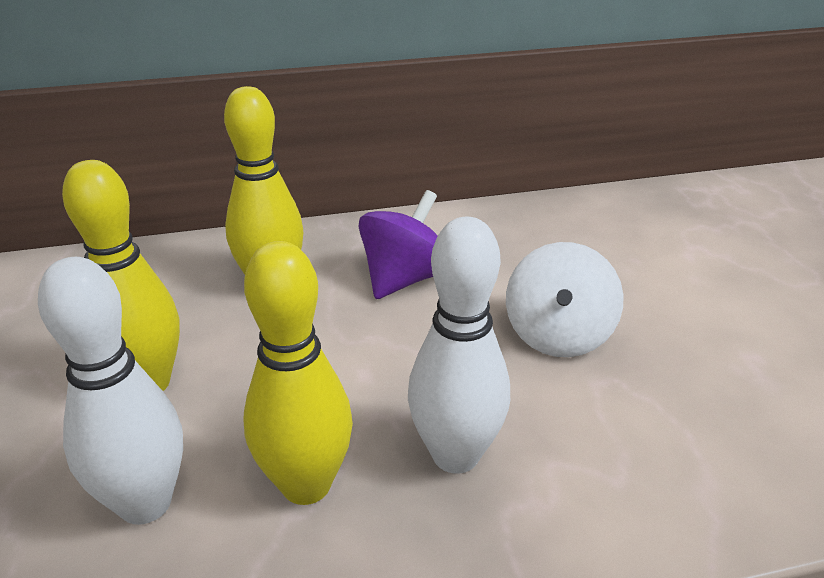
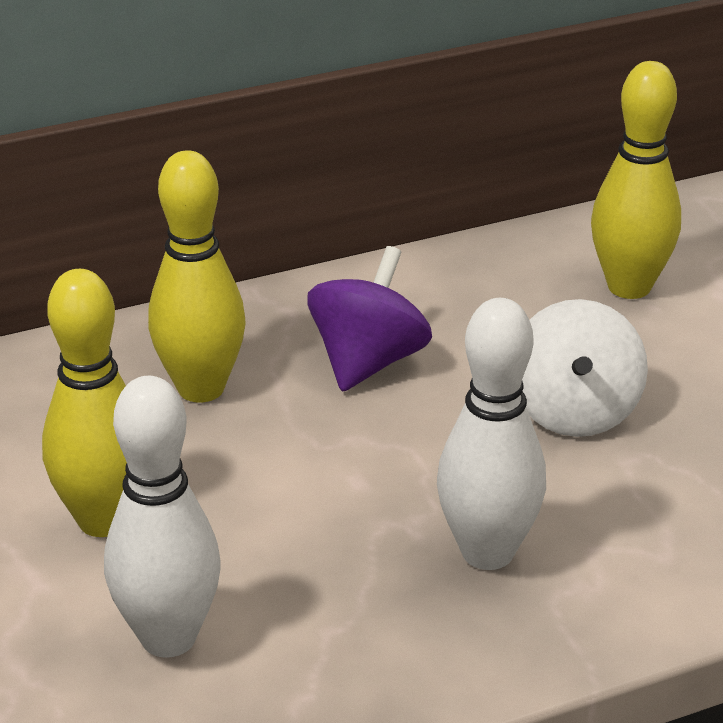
camera: 10 degrees left, 0 degrees up
(306, 485) = (335, 600): yellow bowling pin -> yellow bowling pin (629, 287)

